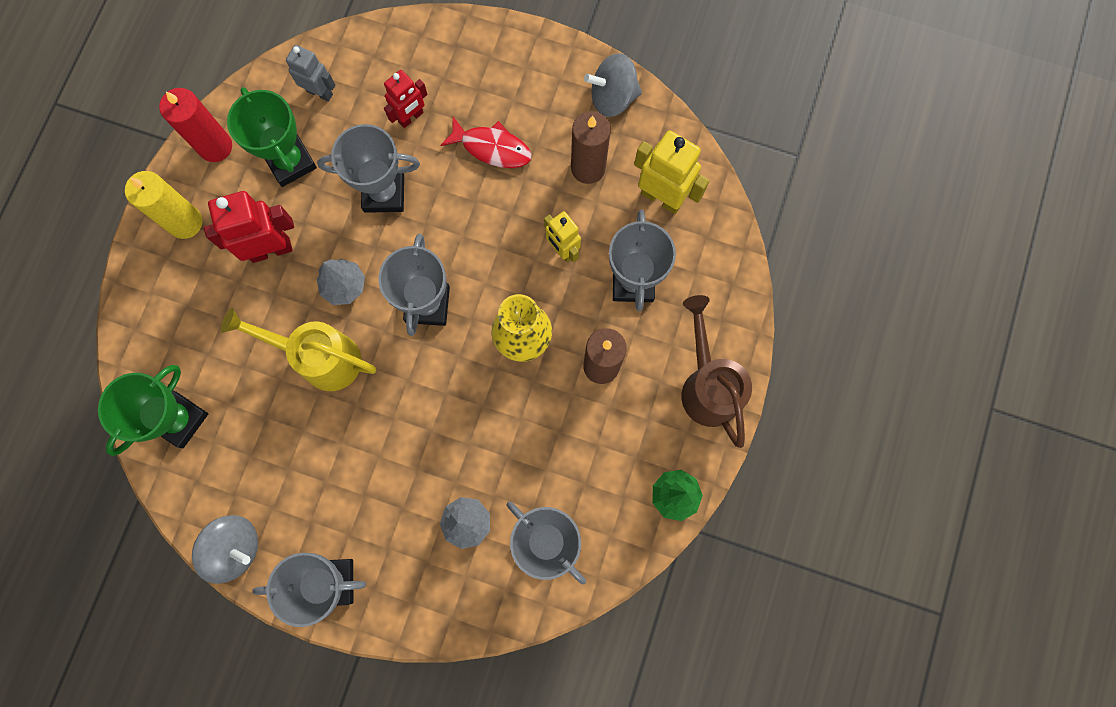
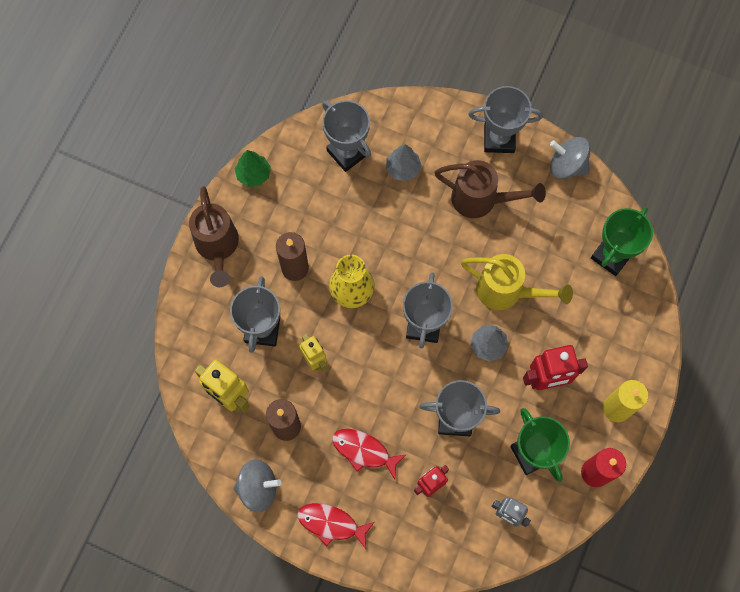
camera: 175 degrees left, 5 degrees down
(356, 485) = (481, 200): none -> brown watering can
(523, 67) = (331, 523): none -> red fish

